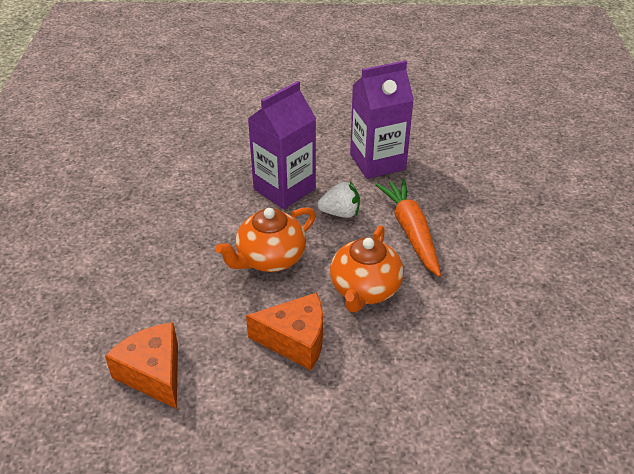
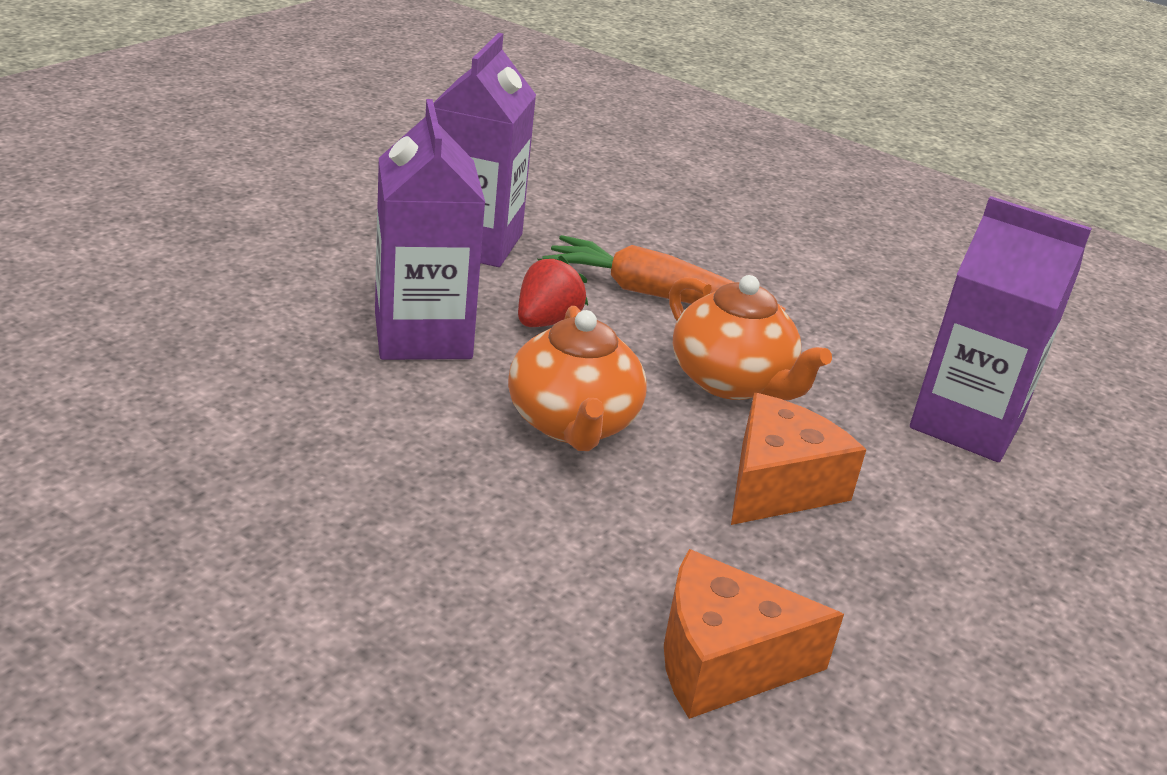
camera: 60 degrees left, 10 degrees down
(340, 213) = (546, 321): white strawberry -> red strawberry
(436, 390) = (966, 424): none -> purple carton

